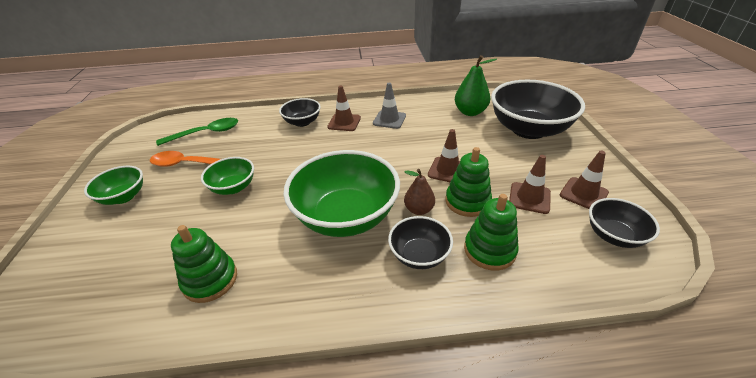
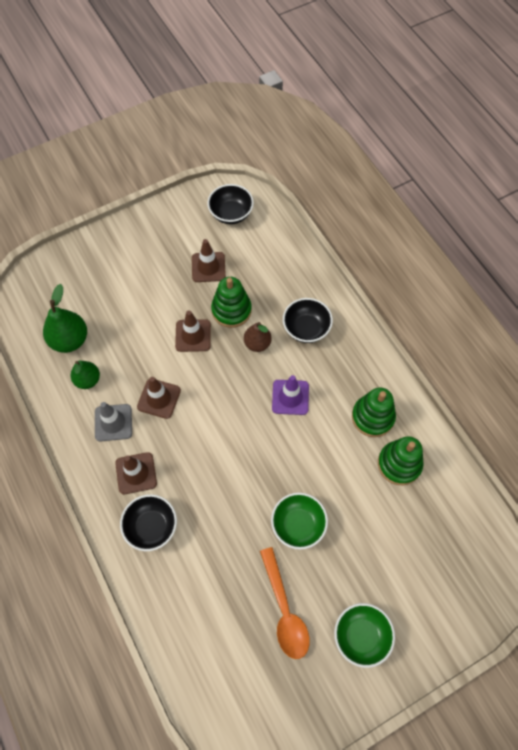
camera: 115 degrees left, 25 degrees up
(206, 133) = (219, 643): green spoon -> none
(346, 216) = (290, 397): green bowl -> purple traffic cone
(431, 114) = (88, 380): none -> green pear
(489, 250) = (280, 285): green stacking toy -> green stacking toy (372, 417)
(528, 129) = (93, 279): black bowl -> none
(583, 194) = (188, 231): brown traffic cone -> brown traffic cone (159, 398)

